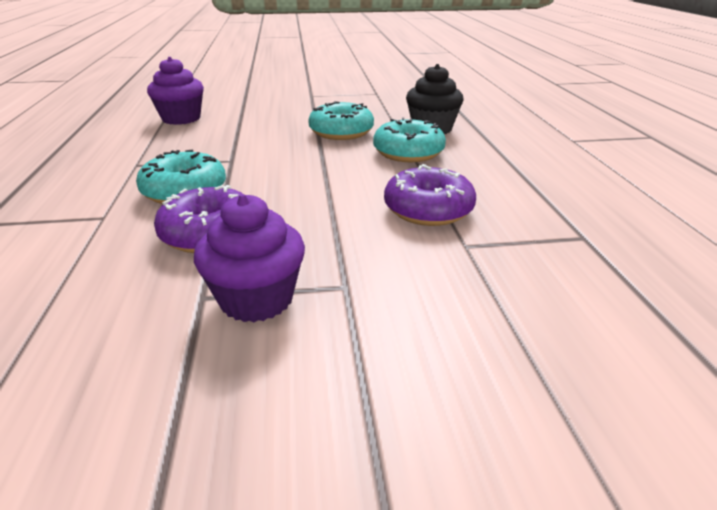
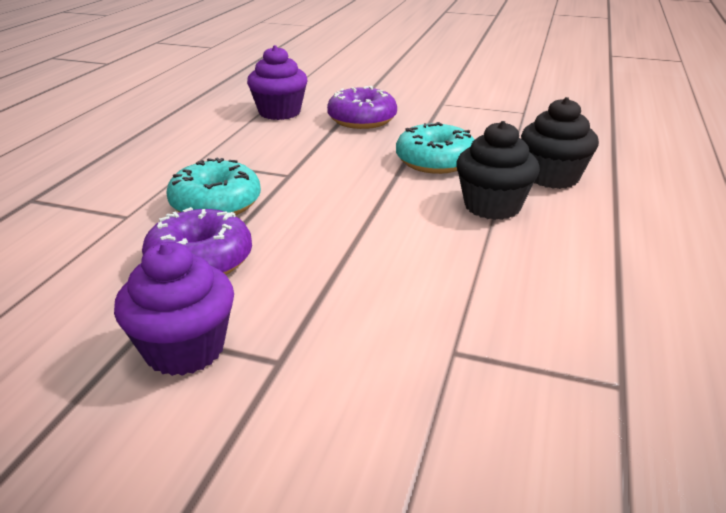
camera: 25 degrees right, 0 degrees up
(408, 153) = (492, 206): turquoise donut -> black cupcake
(428, 210) = (449, 291): purple donut -> purple donut (362, 120)

